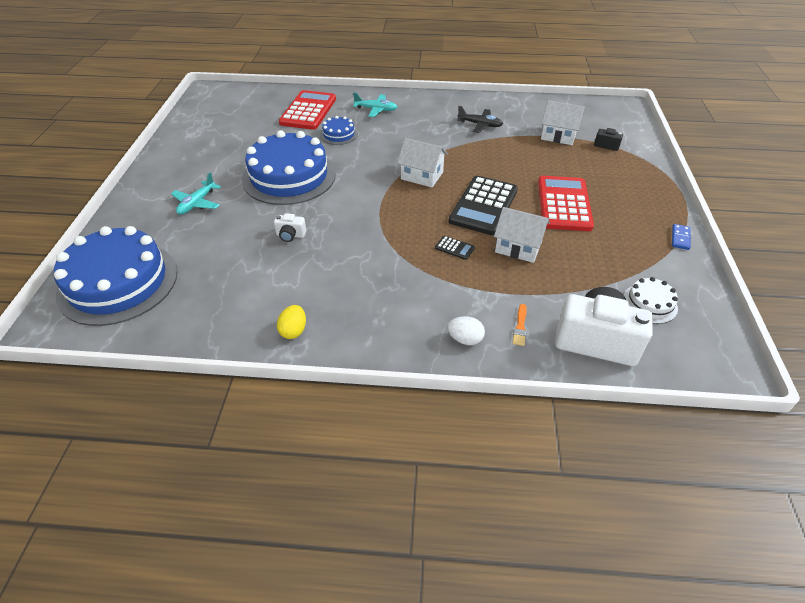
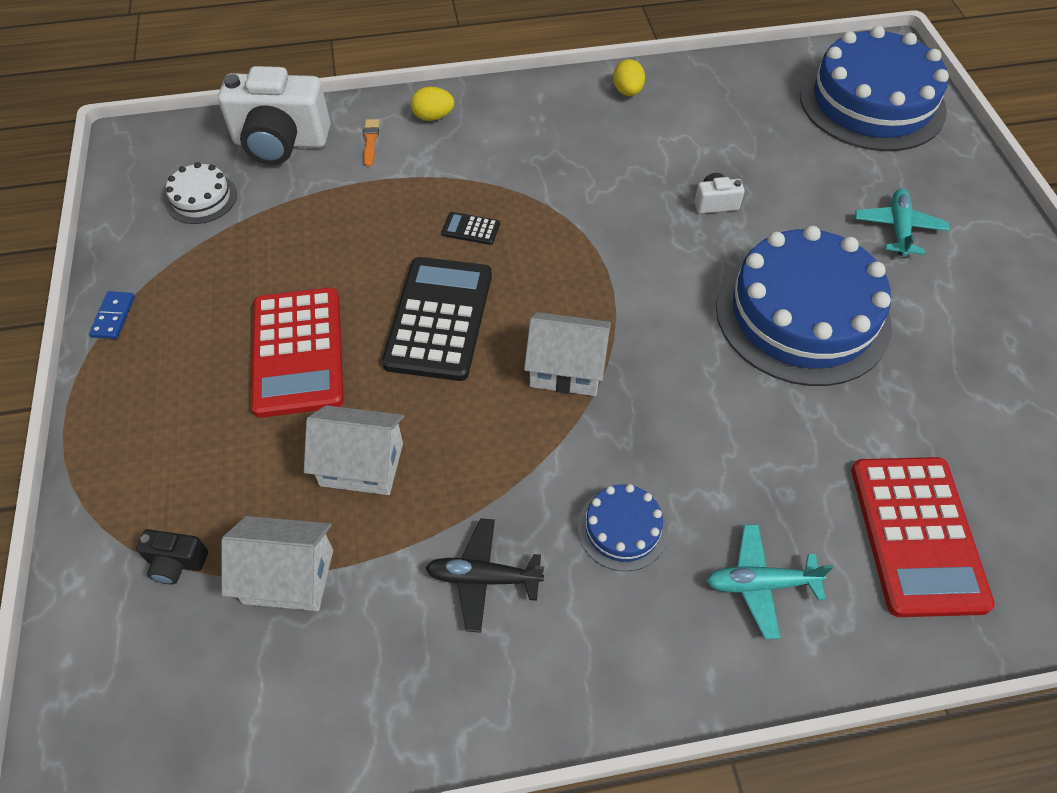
camera: 165 degrees right, 10 degrees up
(338, 134) = (790, 458): blue cake -> blue cake (622, 528)
(465, 339) = (433, 117): white egg -> yellow egg
(518, 247) = (376, 249): white house -> white house (362, 464)

